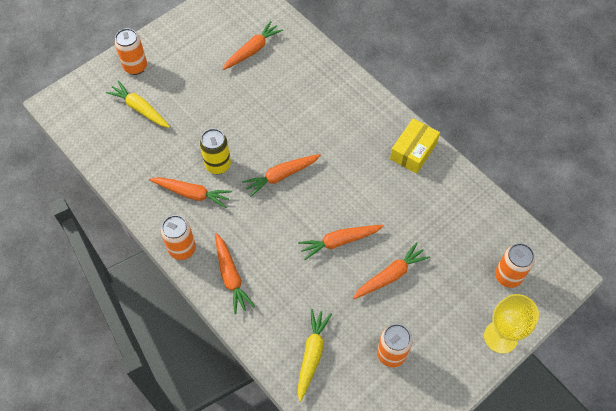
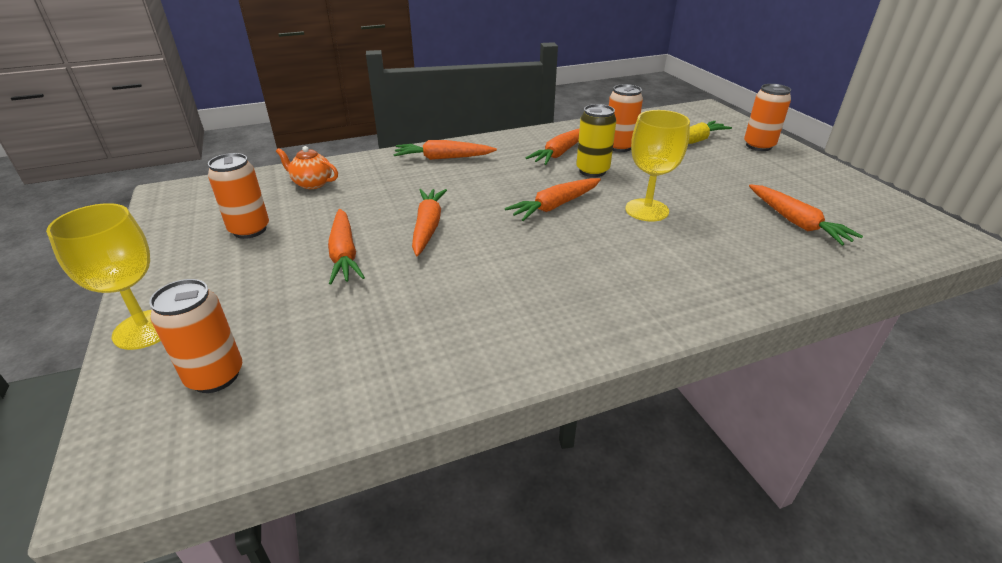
camera: 110 degrees right, 25 degrees down
(182, 249) = (495, 141): orange can -> orange can (619, 147)
(267, 124) = (647, 210): none -> yellow goblet
(281, 176) = (555, 206): orange carrot -> orange carrot turned 120 degrees counterclockwise
(312, 355) = (312, 183): yellow carrot -> orange teapot
(413, 151) = (540, 337): yellow box -> none

